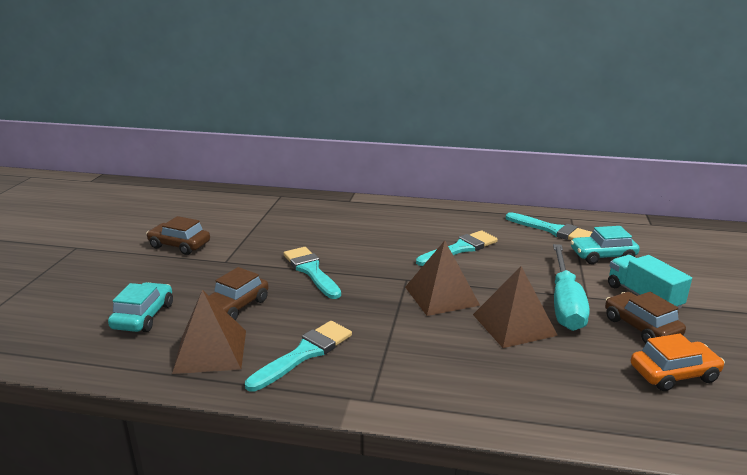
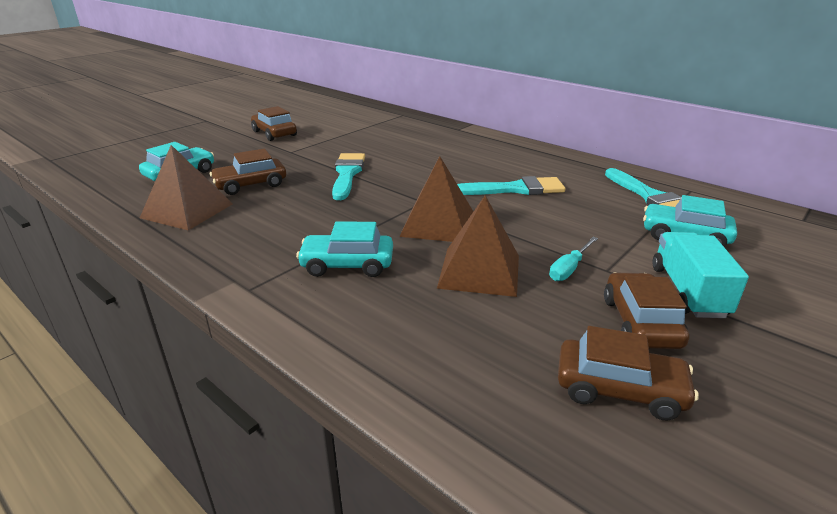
camera: 30 degrees right, 5 degrees up
(304, 353) = (250, 234): turquoise brush -> none
(419, 352) = (347, 264): none -> turquoise car
(565, 303) = (569, 268): turquoise screwdriver -> turquoise screwdriver, size x0.47
(674, 374) = (619, 389): orange car -> brown car

